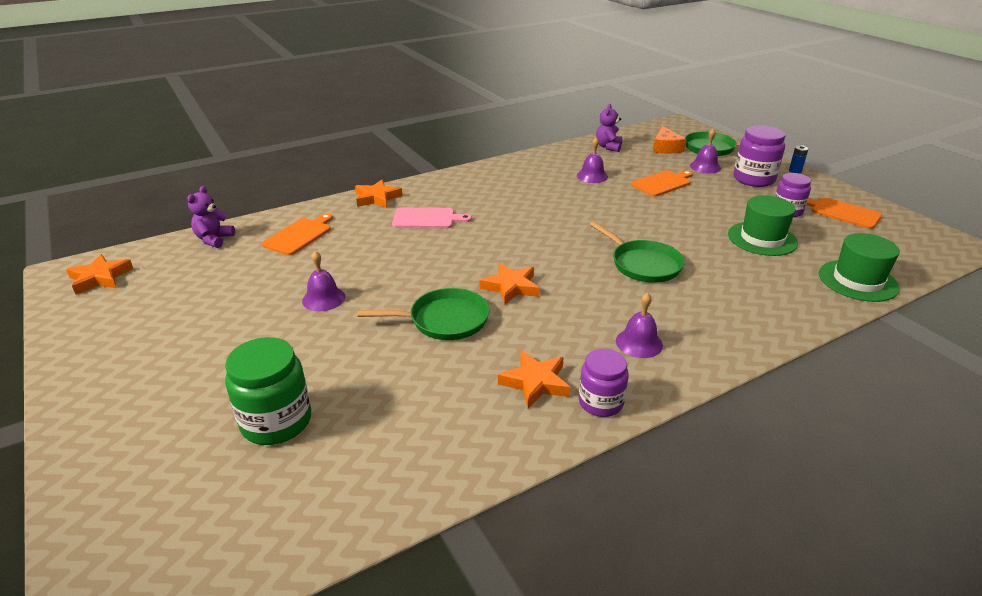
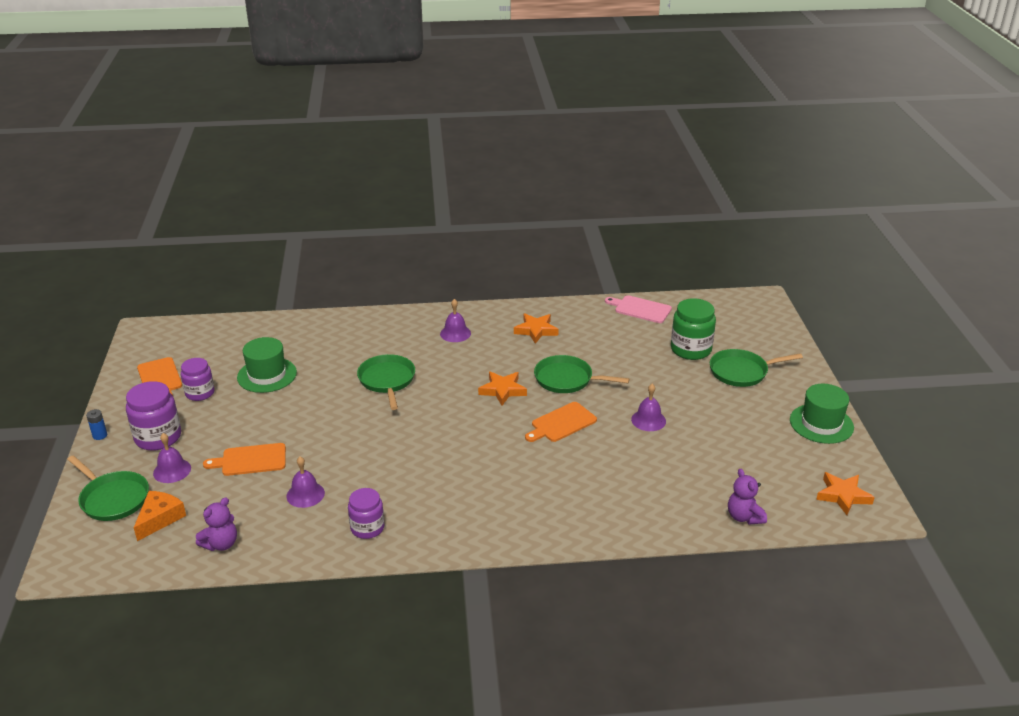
camera: 155 degrees left, 0 degrees up
(191, 402) = (741, 372): none -> green pan
(214, 239) = (744, 517): purple teddy bear -> purple teddy bear turned 120 degrees clockwise
(299, 235) = (658, 497): orange cutting board -> orange cutting board (561, 423)
(377, 198) = (561, 532): orange star -> none
(426, 219) = (525, 482): pink cutting board -> pink cutting board (640, 309)
(600, 402) = (509, 313): purple jar -> purple jar (367, 528)
(857, 281) = (262, 329): green hat -> green hat (821, 424)

